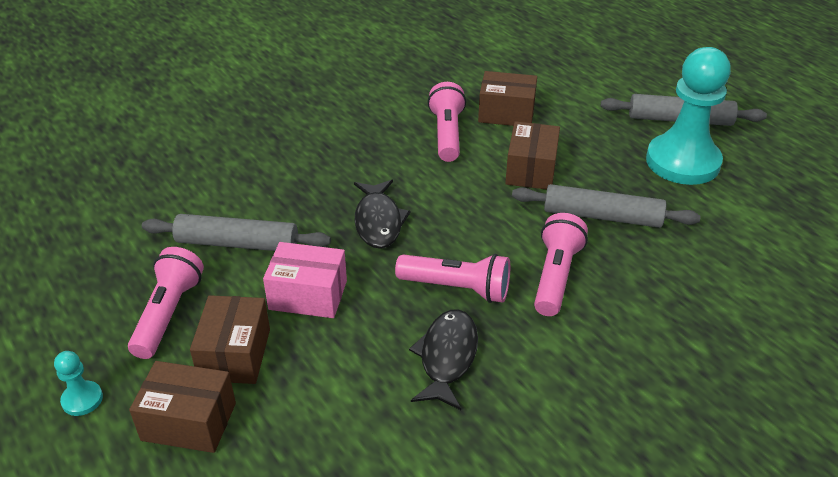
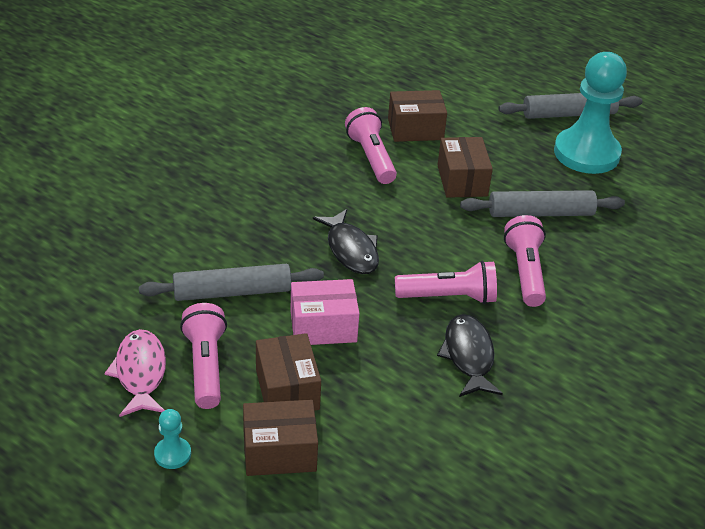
camera: 20 degrees left, 0 degrees up
(102, 308) = (140, 373): none -> pink fish

